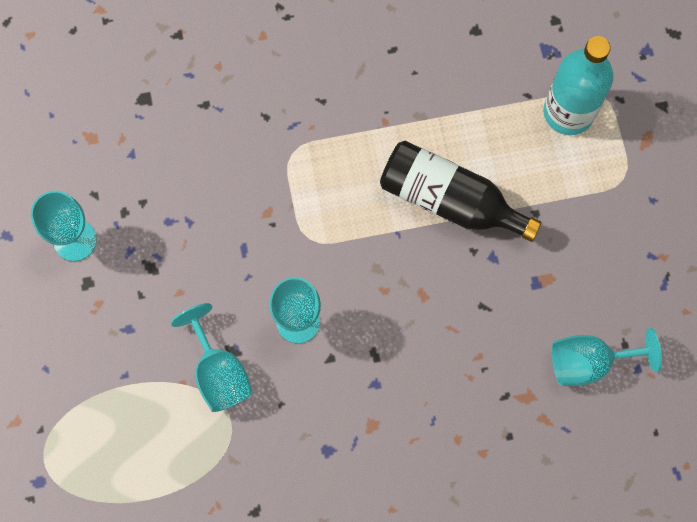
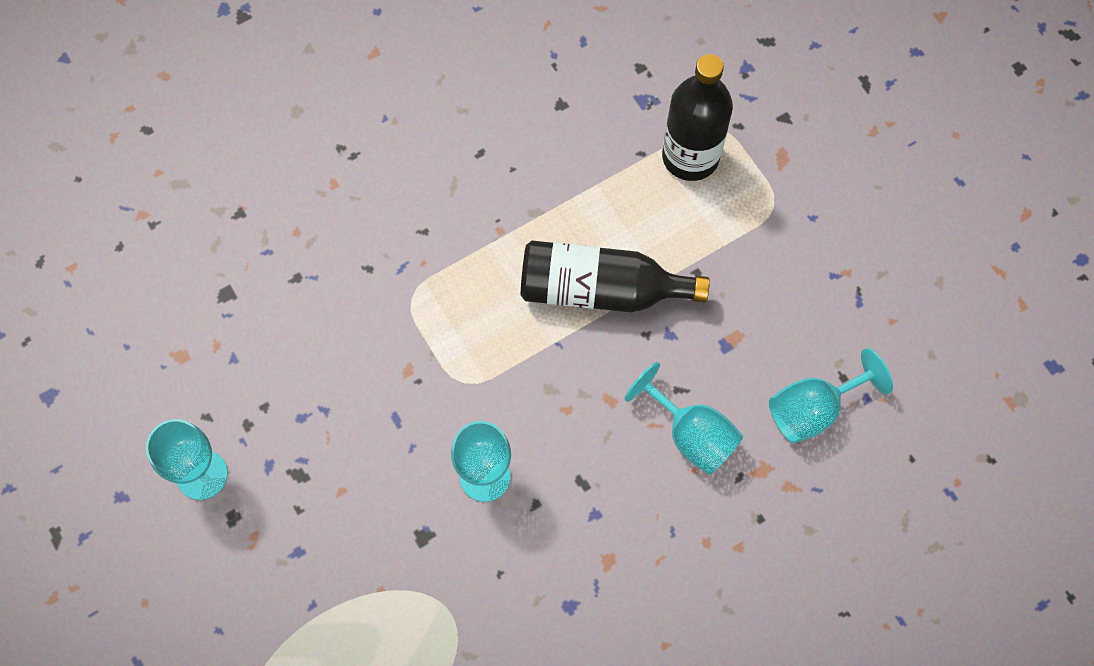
camera: 20 degrees left, 5 degrees down
(219, 372) = (417, 564): turquoise goblet -> turquoise goblet (691, 435)
(568, 112) = (690, 157): turquoise bottle -> black bottle

